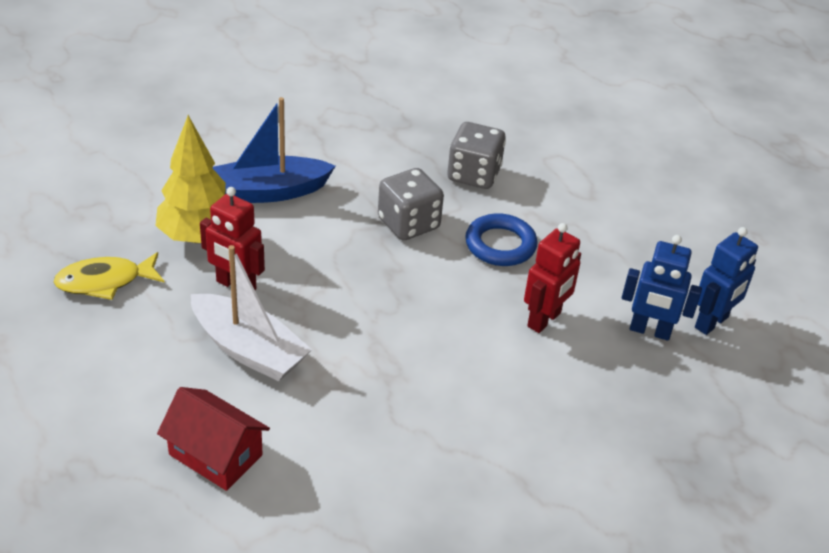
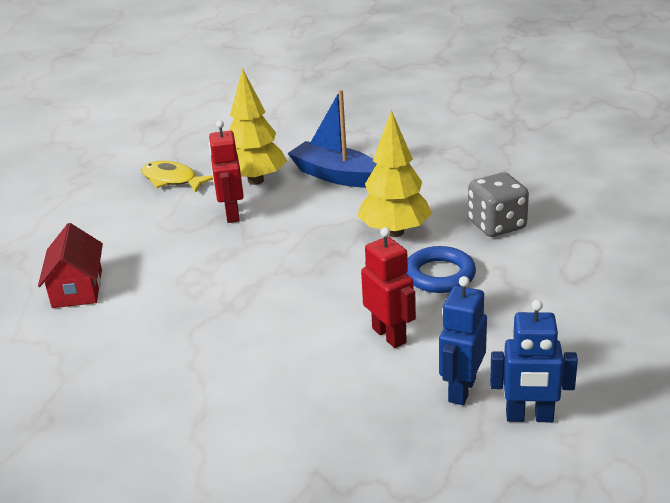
camera: 55 degrees right, 10 degrees down
(248, 350) = (181, 249): white boat -> none
(408, 224) = (395, 232): grey dice -> yellow tree
(544, 320) = (389, 335): red robot -> red robot turned 120 degrees counterclockwise
(650, 331) = (461, 390): blue robot -> blue robot turned 45 degrees clockwise

